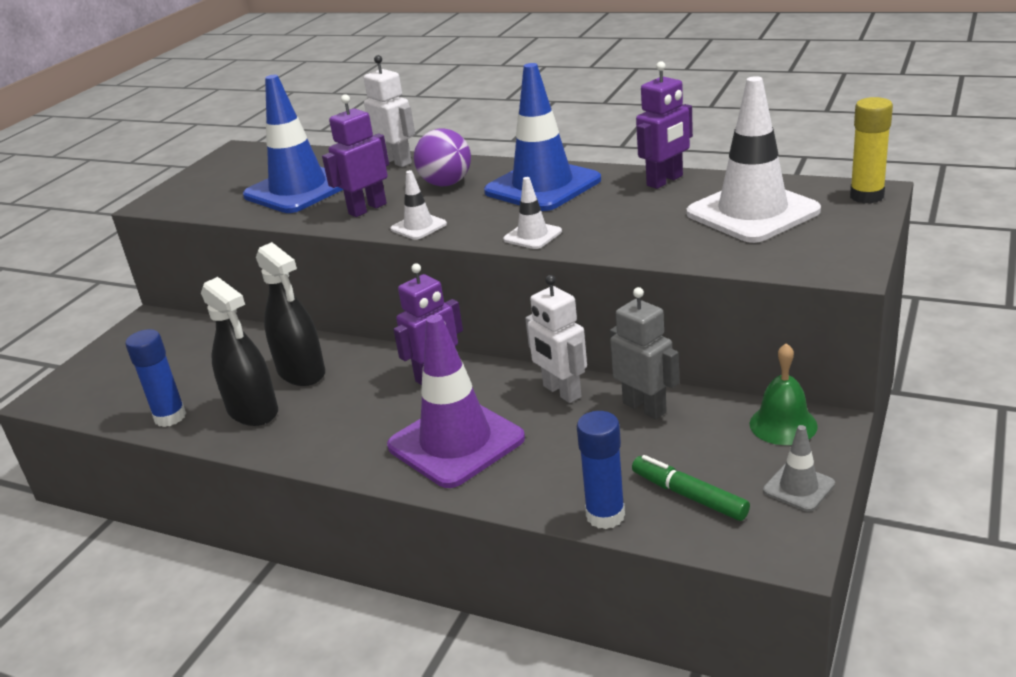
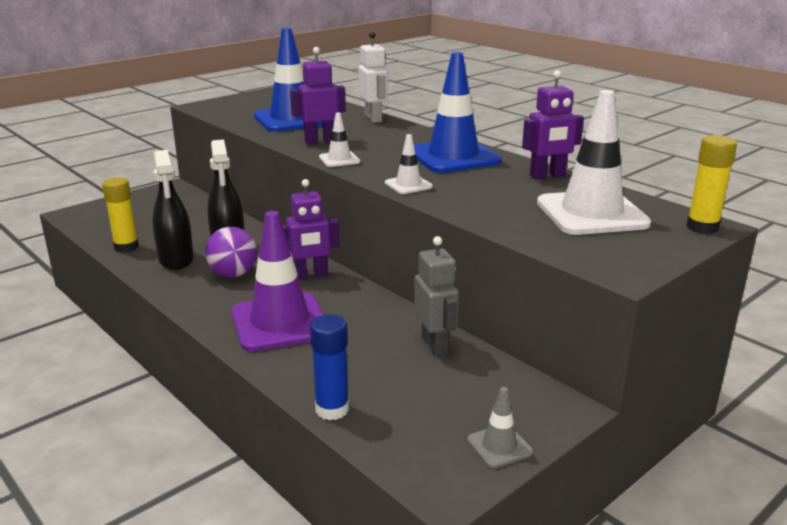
camera: 20 degrees right, 5 degrees down
(170, 417) = (126, 247): blue glue stick -> yellow glue stick
(446, 184) = (389, 139): purple ball -> purple ball (233, 274)
(561, 392) = (385, 314): white robot -> none
(689, 496) = (407, 419): green marker -> none
(783, 424) = (531, 395): green bell -> none

